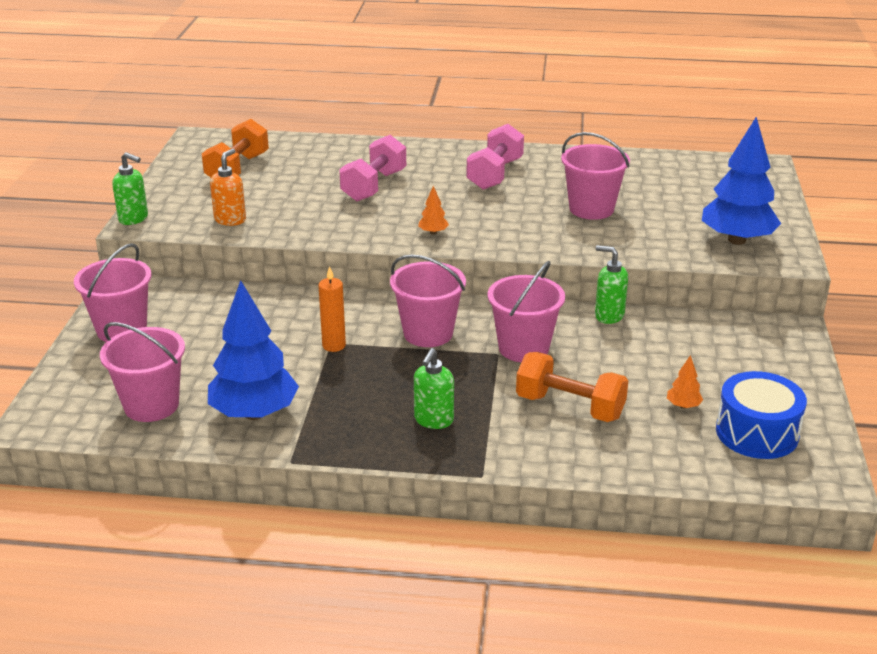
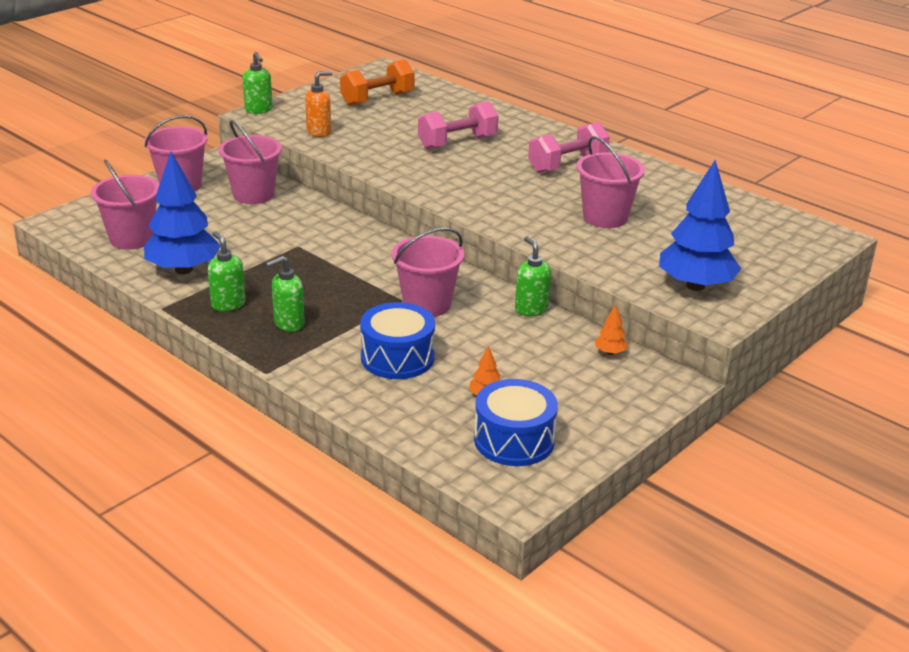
camera: 35 degrees right, 0 degrees up
(334, 345) = (296, 248): orange candle -> none
(350, 428) = (228, 304): none -> green soap dispenser
(428, 333) = (373, 266): pink bucket -> pink bucket (253, 195)
(433, 232) = (448, 190): orange tree -> orange tree (610, 352)
(570, 407) = (397, 357): orange dumbbell -> blue drum

